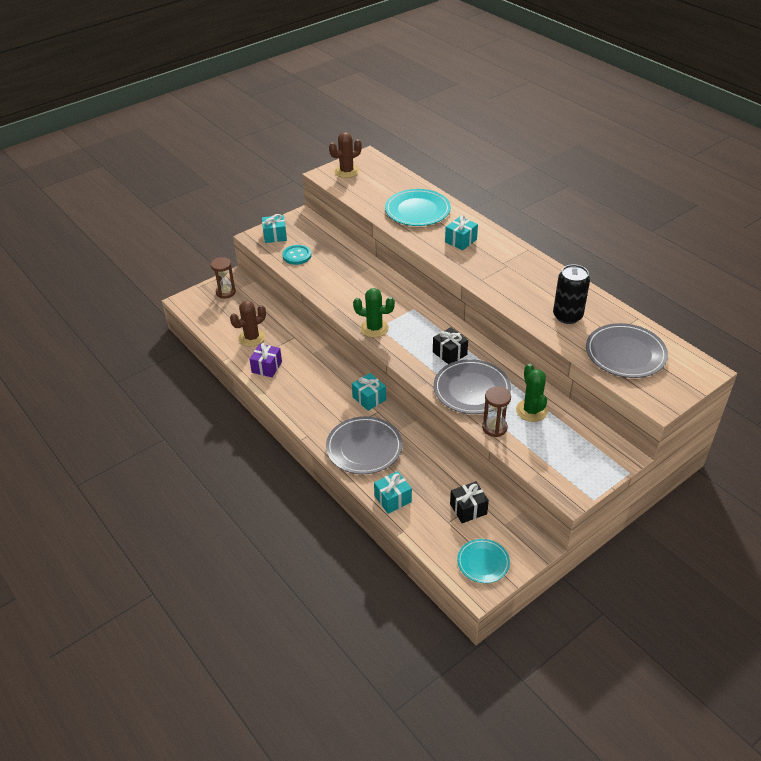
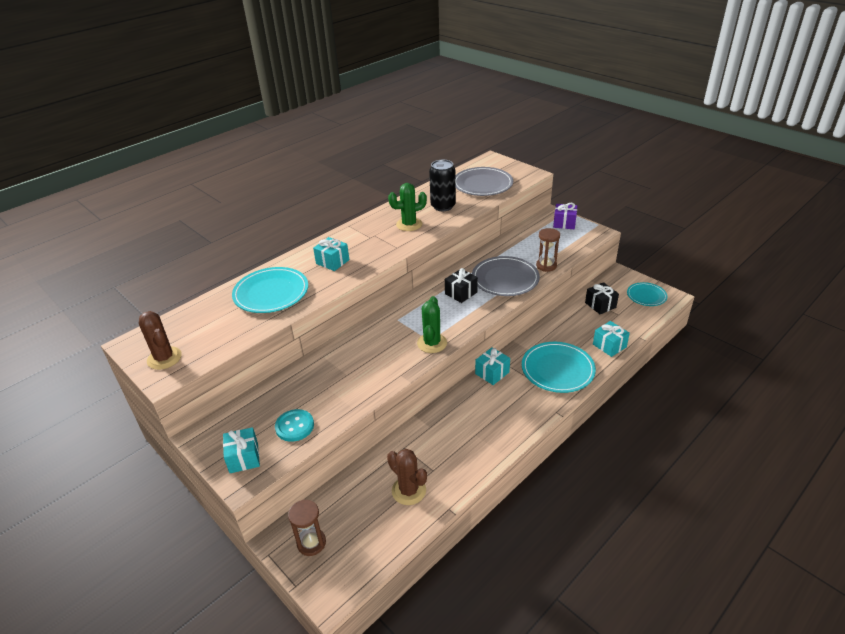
camera: 95 degrees left, 5 degrees down
(266, 367) = (460, 465): purple gift -> purple gift (564, 223)
(364, 447) = (557, 369): grey plate -> turquoise plate
(531, 411) = (520, 250): green cactus -> green cactus (409, 224)

